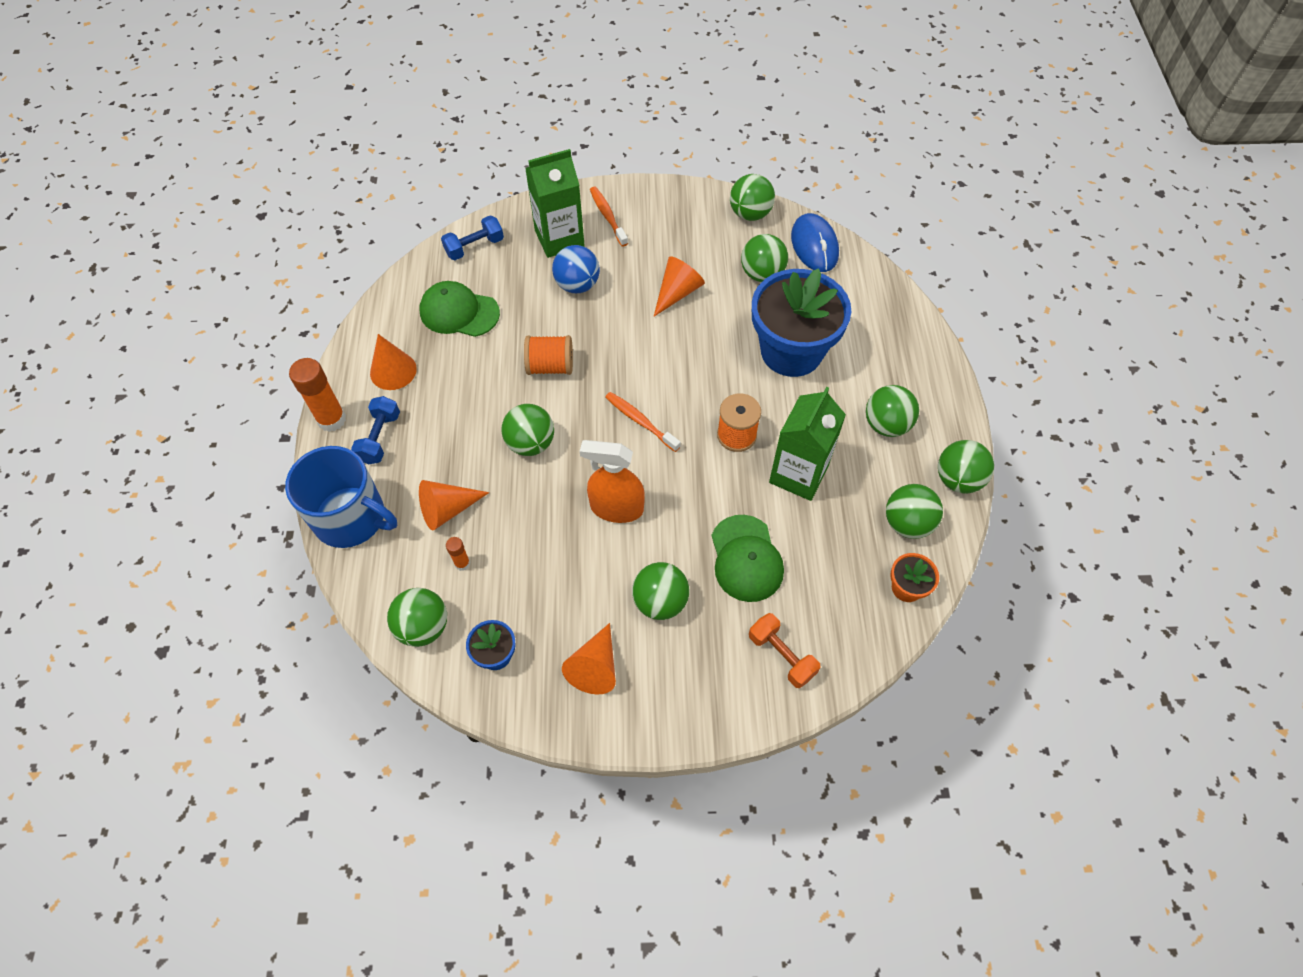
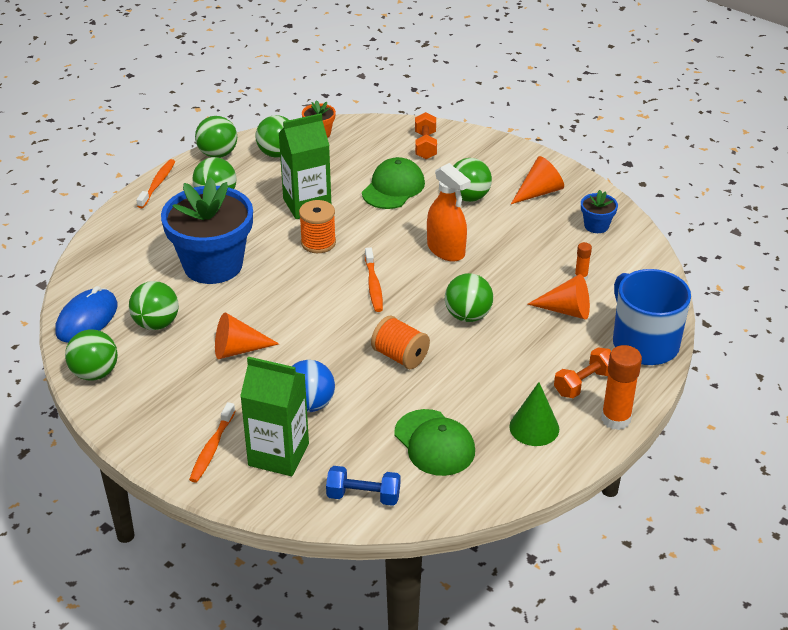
camera: 140 degrees left, 20 degrees down
(380, 438) = (584, 383): blue dumbbell -> orange dumbbell
(393, 371) = (534, 427): orange cone -> green cone
(423, 627) = (634, 260): green ball -> none
(953, 402) = (157, 184): none -> orange toothbrush

